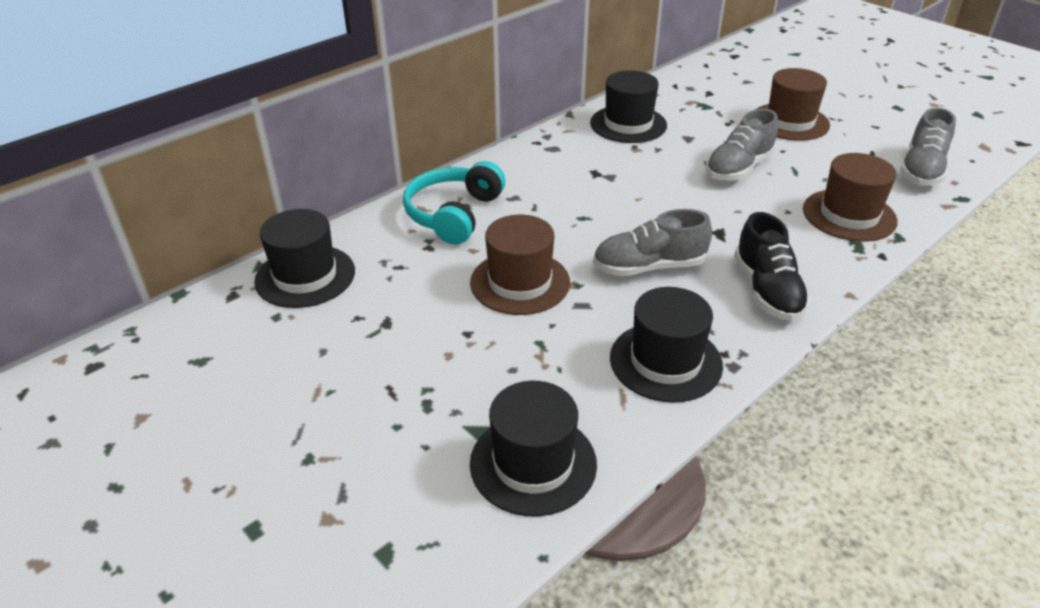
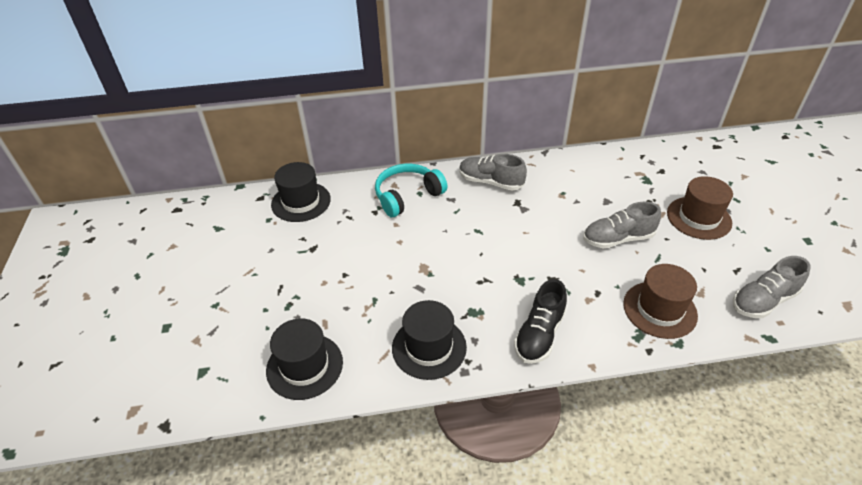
camera: 35 degrees right, 5 degrees up
(520, 282) = (400, 257): brown hat -> none
(628, 124) = (576, 174): black hat -> none
(649, 267) = (482, 282): grey shoe -> grey shoe (490, 182)

